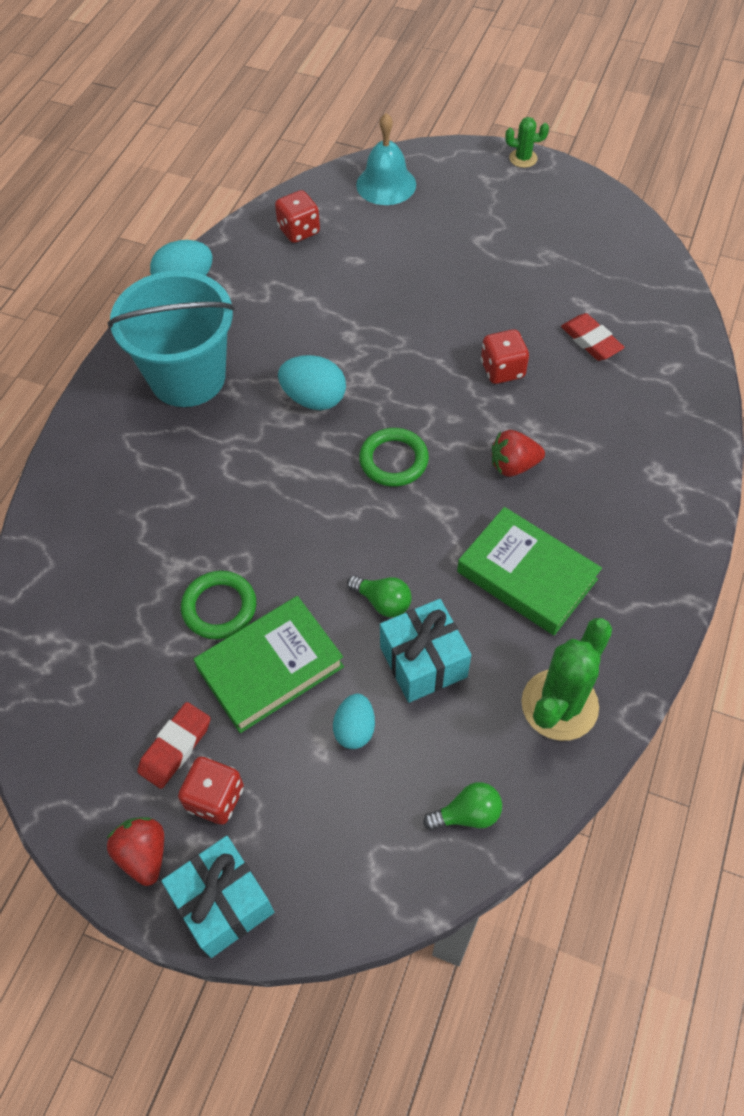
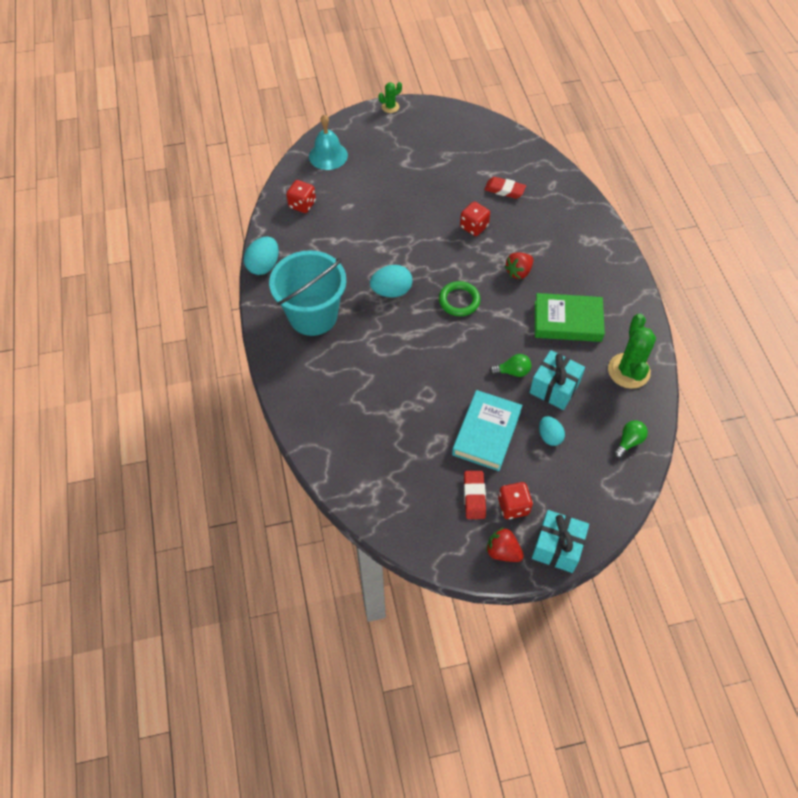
camera: 35 degrees left, 0 degrees up
(219, 607) = (436, 420): green ring -> none
(270, 667) = (486, 433): green book -> turquoise book

